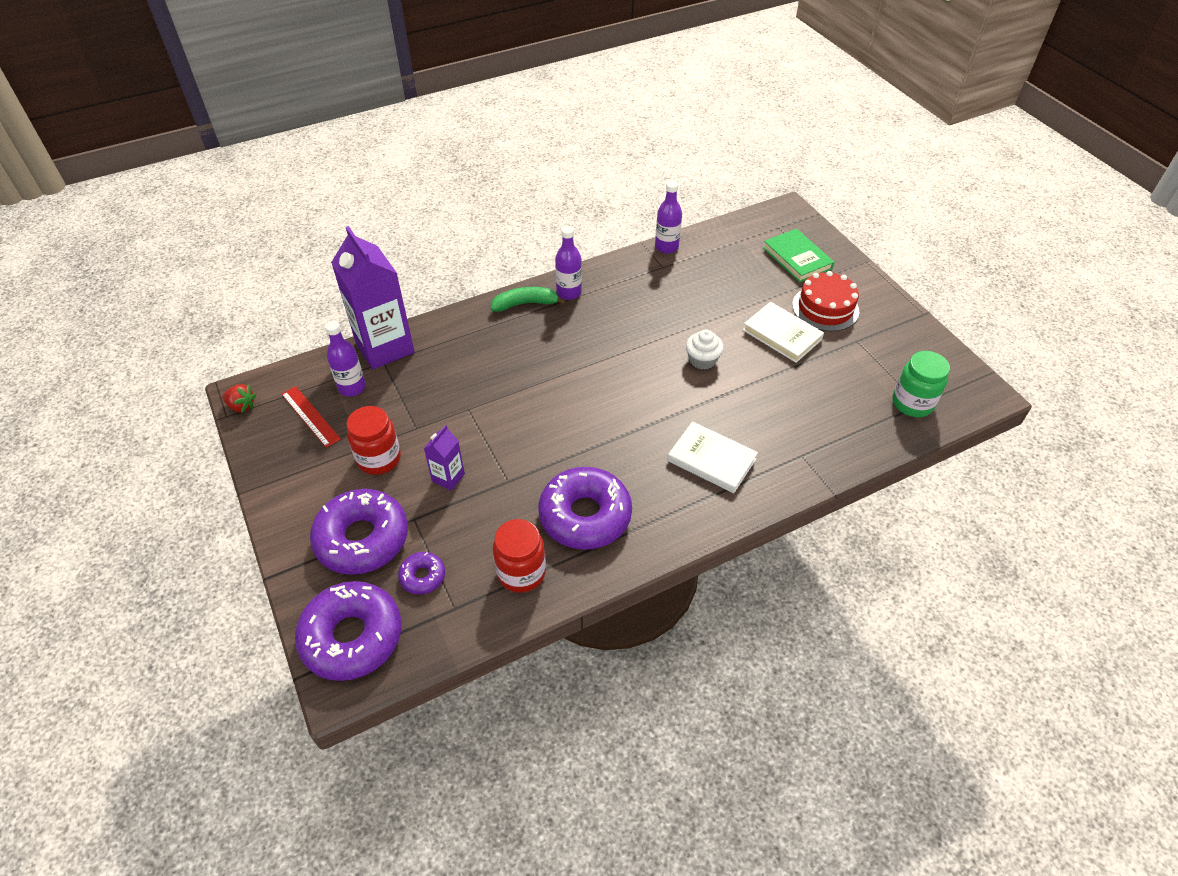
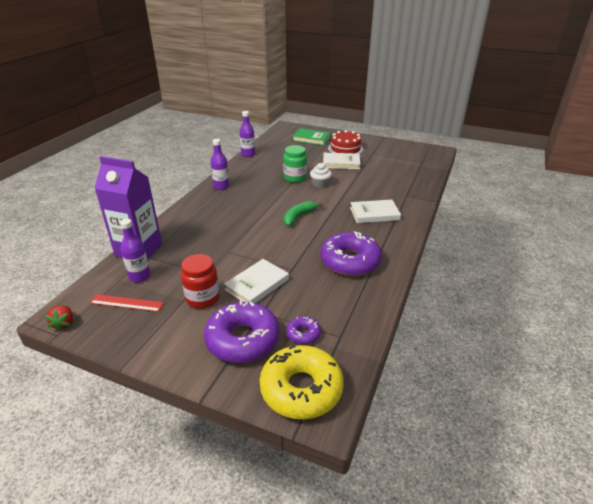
camera: 40 degrees left, 15 degrees down
(242, 406) = (64, 324): red strawberry -> red strawberry turned 105 degrees clockwise
(352, 637) = (301, 389): purple donut -> yellow donut
(448, 477) = (257, 284): purple carton -> white book
(521, 572) = (352, 300): red jar -> none
(525, 304) = (203, 199): green banana -> green banana (299, 217)
(912, 403) = (419, 163): green jar -> green jar (295, 178)

